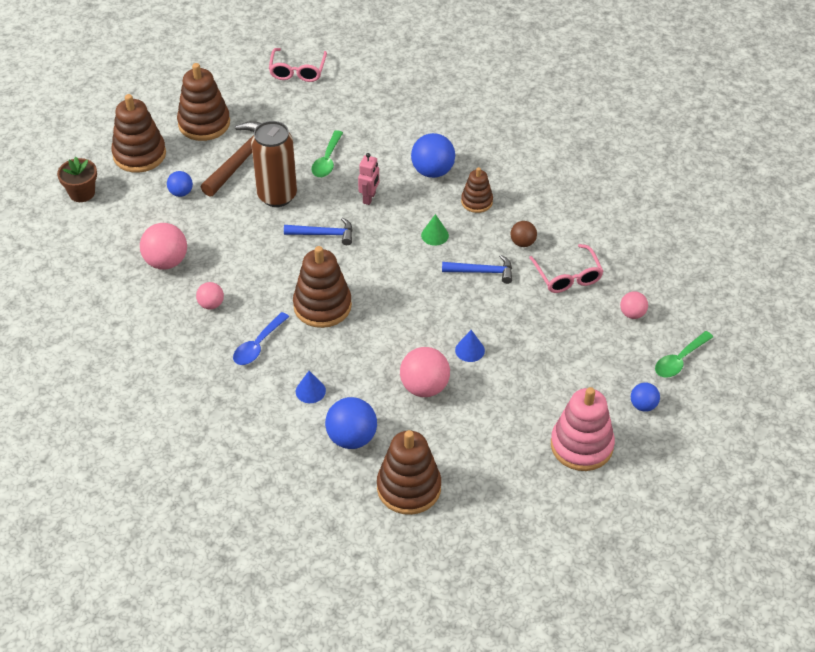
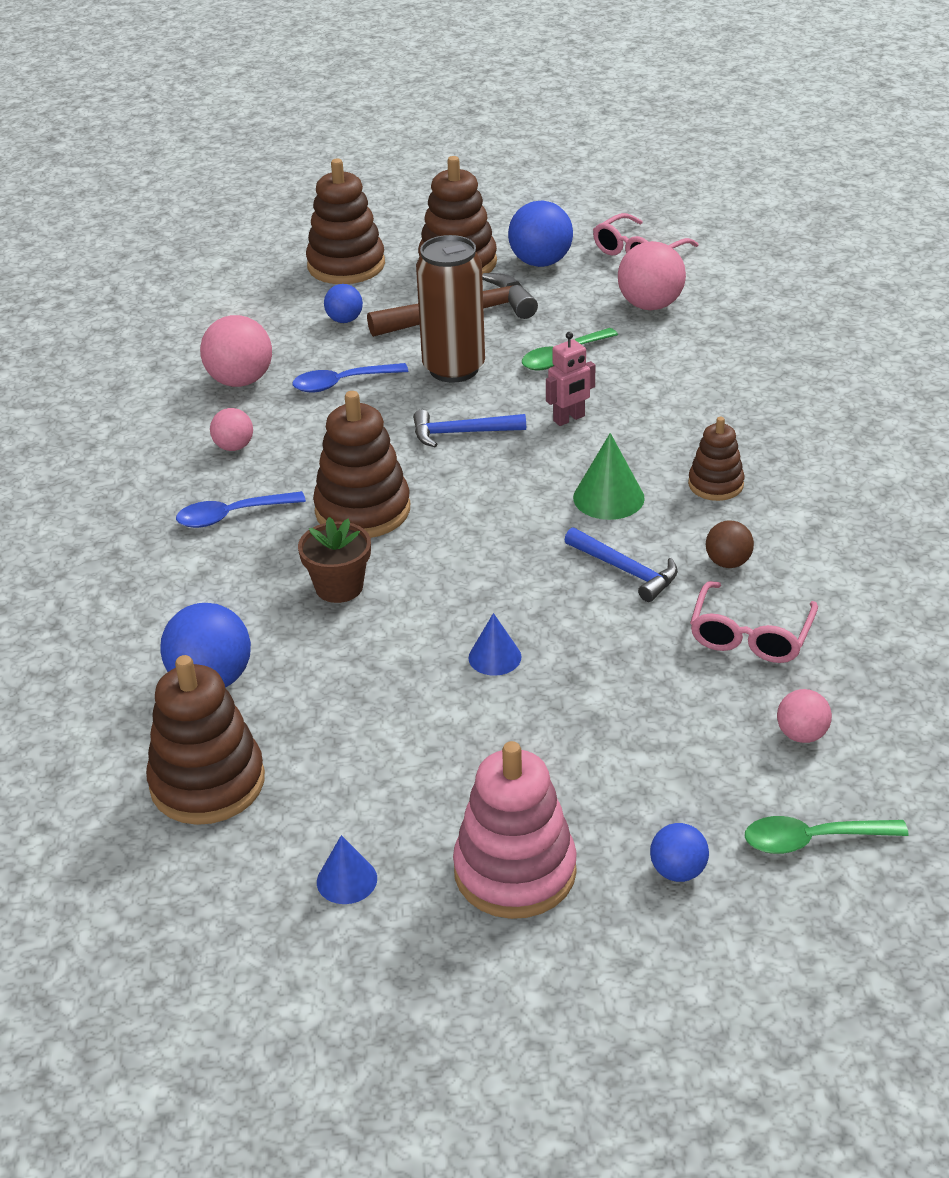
camera: 40 degrees right, 10 degrees down
(82, 193) = (237, 277): brown flower pot -> brown flower pot (339, 587)
(226, 235) = (342, 383): none -> blue spoon
(310, 391) = (229, 598): blue cone -> blue cone (347, 880)
(324, 234) = (461, 433): blue hammer -> blue hammer turned 135 degrees clockwise
(424, 387) = (378, 670): pink ball -> pink ball (650, 305)
(432, 171) = (692, 424): blue ball -> blue ball (540, 262)
(434, 235) = (608, 497): green cone -> green cone, size x1.50

